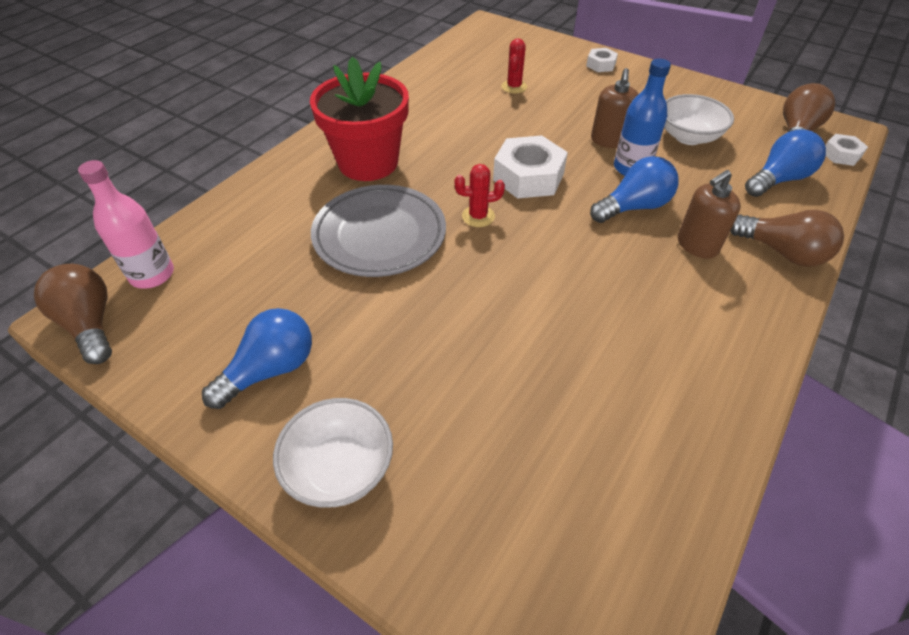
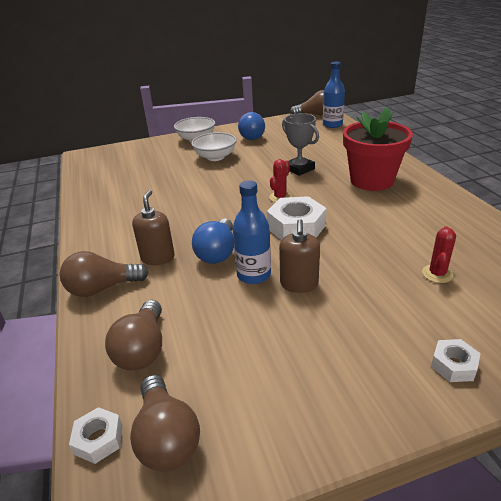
camera: 130 degrees right, 15 degrees down
(152, 275) = (332, 125): pink bottle -> blue bottle
(379, 235) = (299, 169): grey plate -> grey trophy
(514, 87) = (437, 274): red cactus -> red cactus turned 60 degrees clockwise
(609, 140) = (299, 284): brown soap dispenser -> brown soap dispenser turned 135 degrees counterclockwise
(688, 137) = (254, 336): white bowl -> white bowl (215, 157)
(778, 179) = (143, 349): blue light bulb -> brown light bulb

